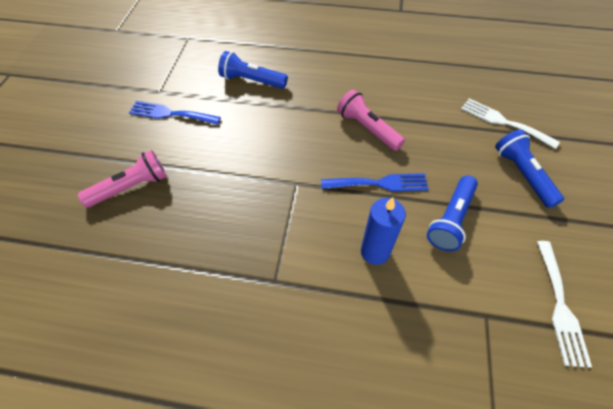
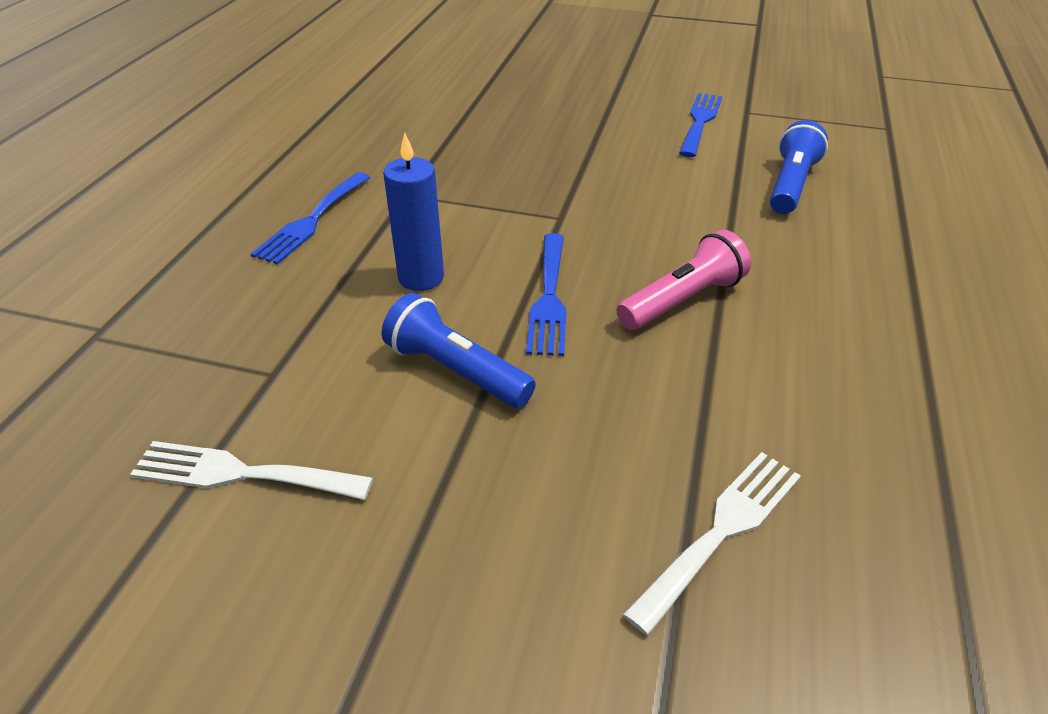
camera: 95 degrees right, 15 degrees down
(131, 187) = (569, 104): pink flashlight -> none
(319, 345) = (312, 221): none -> blue fork
(522, 174) = (547, 515): blue flashlight -> none

